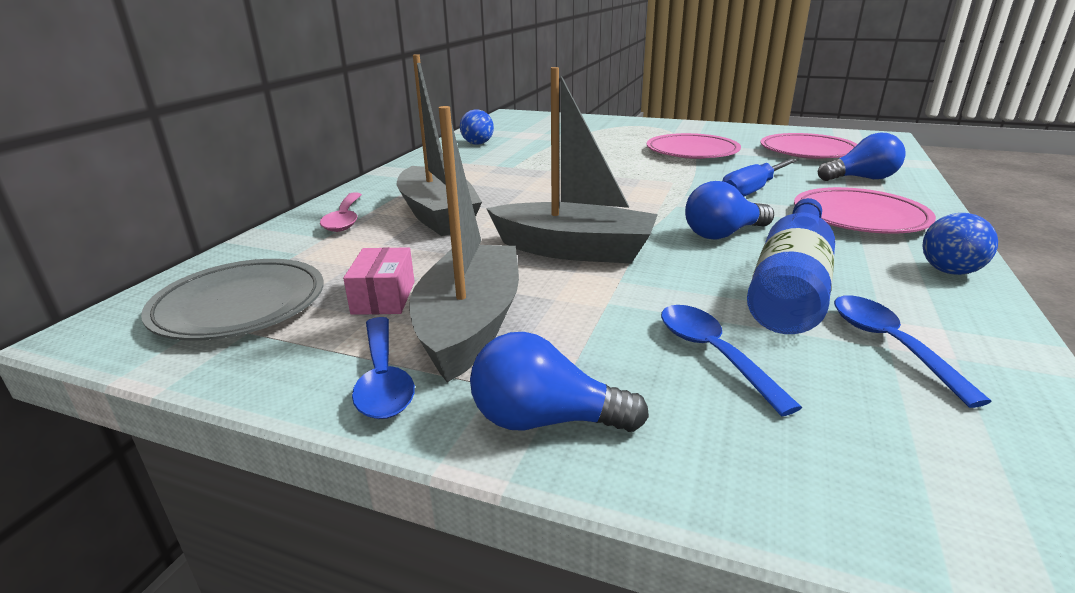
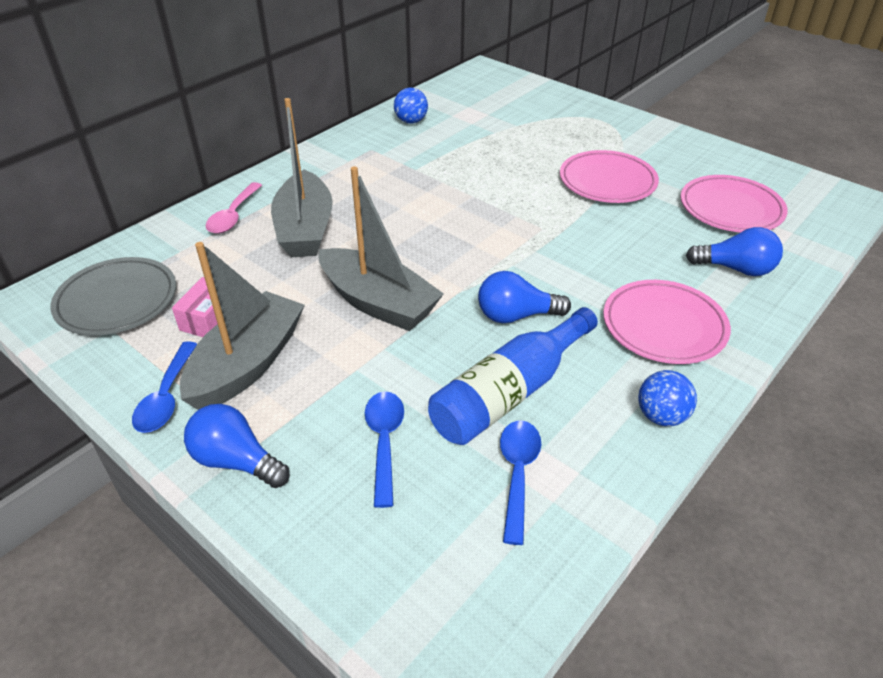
camera: 20 degrees right, 15 degrees up
(752, 191) = (604, 261): blue screwdriver -> none

